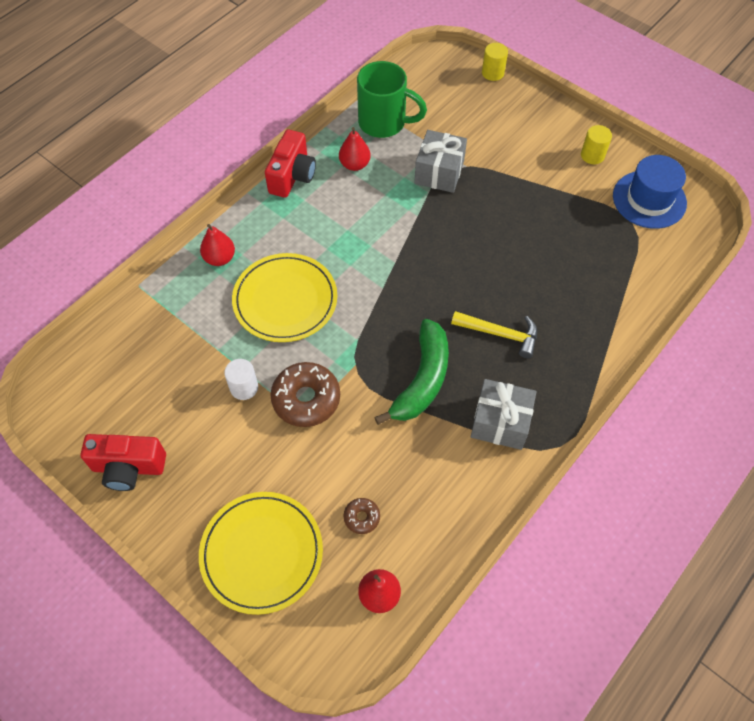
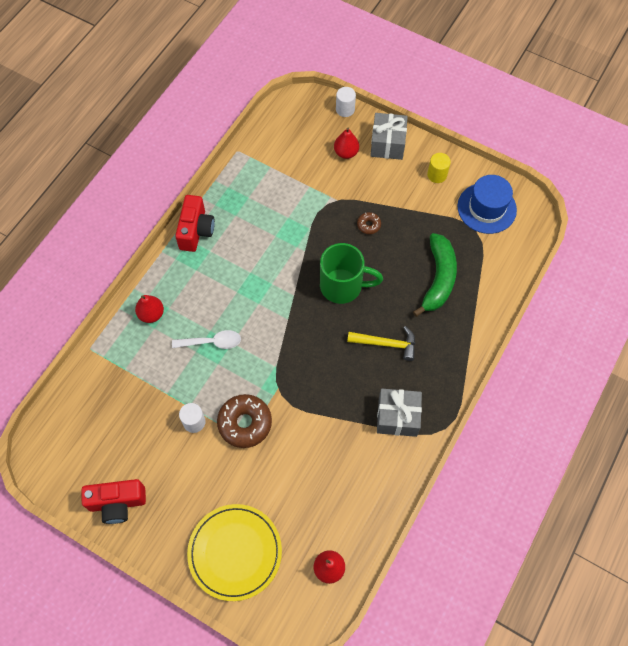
camera: 10 degrees left, 5 degrees up
(285, 300) = (212, 342): yellow plate -> white spoon
(354, 164) = (245, 212): red pear -> red pear (346, 153)
(362, 517) = (305, 511): brown donut -> brown donut (368, 225)
(384, 123) = (263, 170): green mug -> green mug (343, 286)
(422, 380) = (332, 392): green banana -> green banana (438, 279)
(439, 172) = (316, 209): grey gift -> grey gift (387, 144)
(492, 73) = (345, 109): yellow cylinder -> white cylinder

